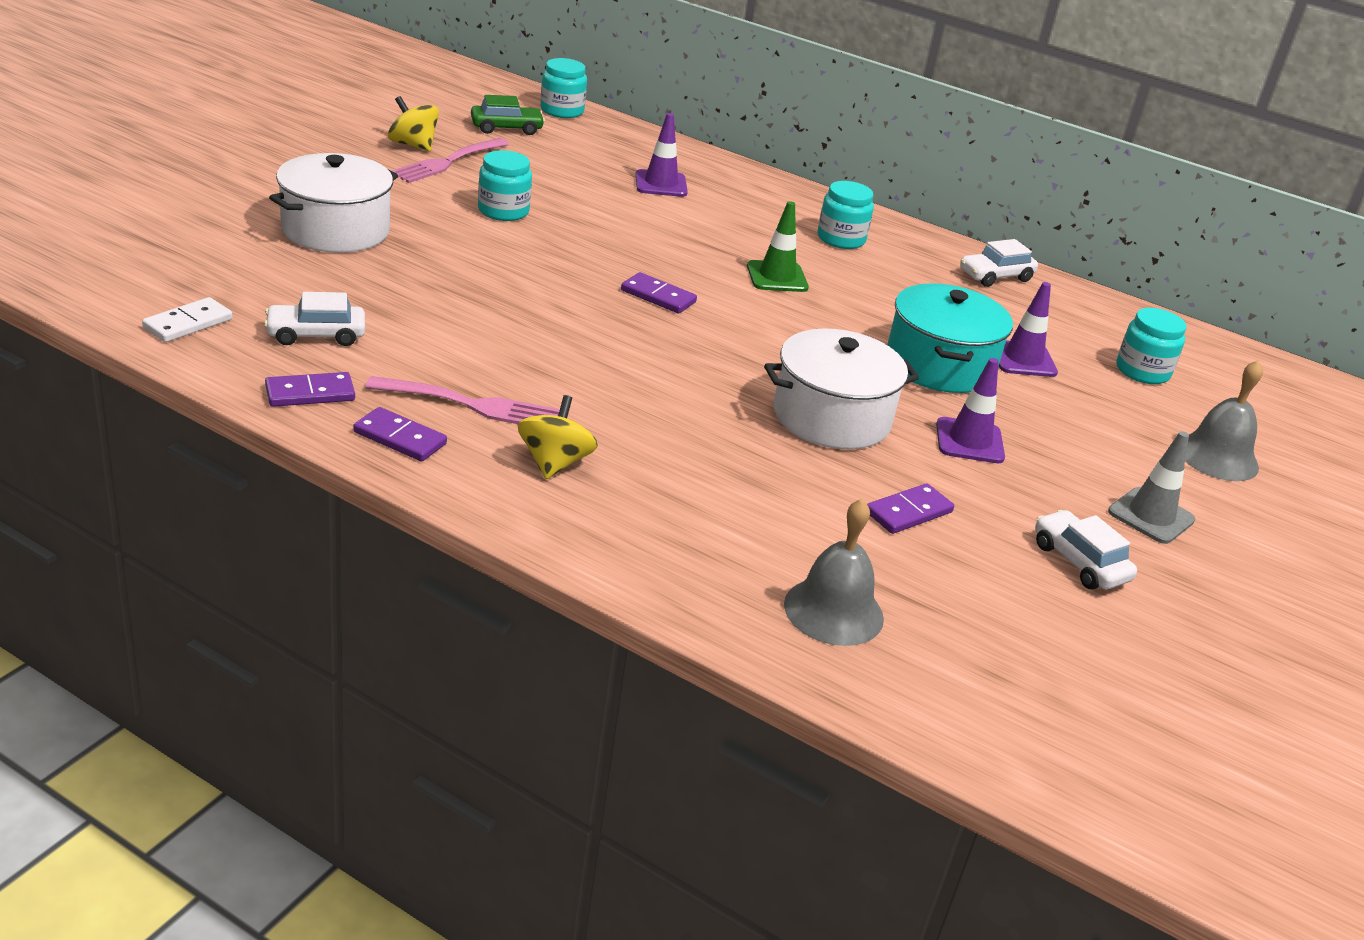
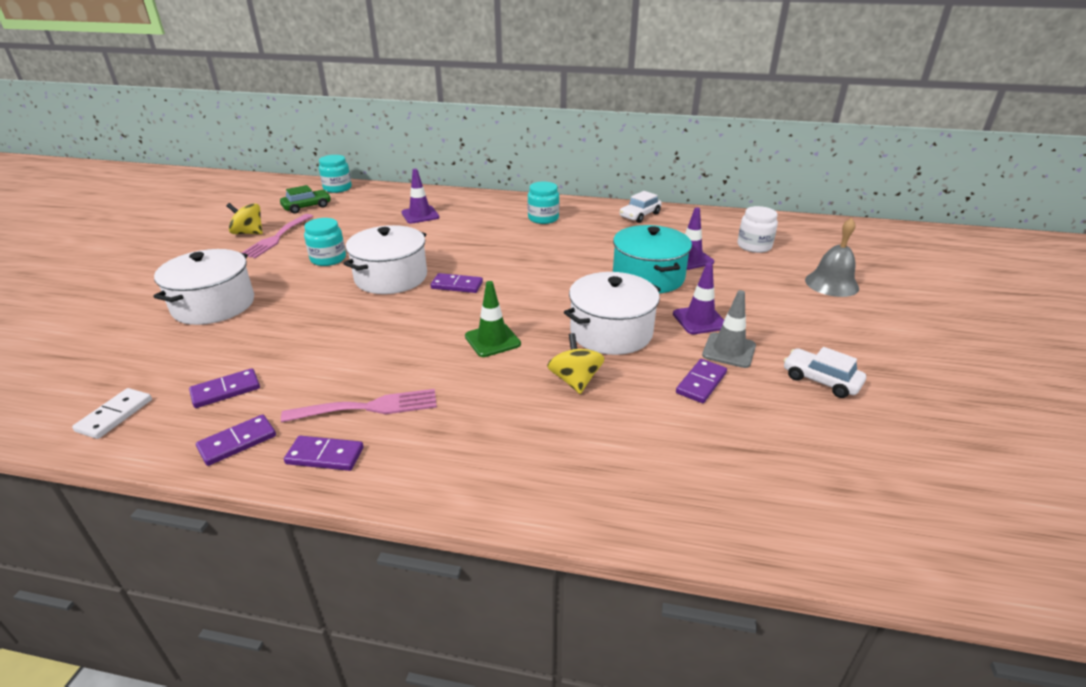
camera: 15 degrees left, 0 degrees up
(316, 335) = (226, 390): white car -> purple domino
(554, 463) = (451, 433): yellow spinning top -> yellow spinning top (575, 380)
(575, 260) = (391, 277): none -> white pot
(777, 277) = (521, 251): green traffic cone -> green traffic cone (492, 340)
(833, 611) = (709, 481): grey bell -> none
(1142, 371) = (754, 246): turquoise jar -> white jar
(1151, 516) = (831, 333): grey traffic cone -> grey traffic cone (729, 350)

